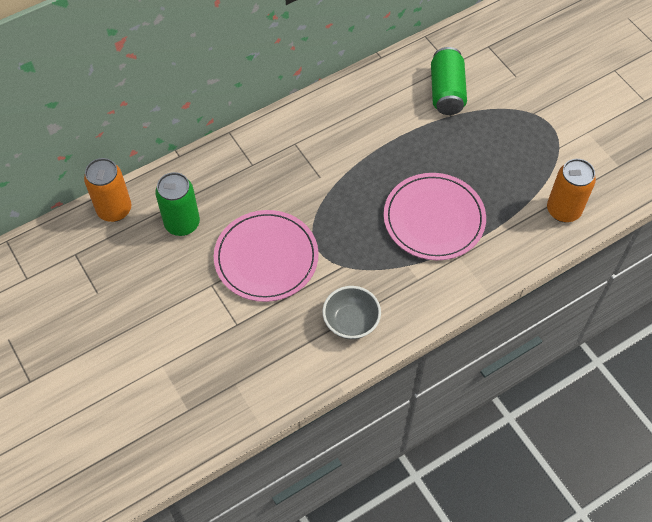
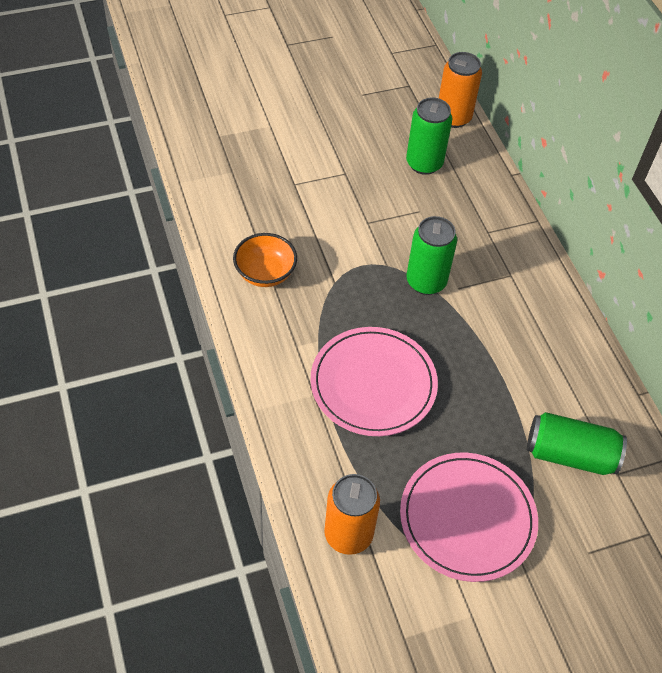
camera: 100 degrees right, 5 degrees down
(266, 258) = (364, 220): pink plate -> pink plate (467, 518)
(321, 200) = (426, 281): none -> green can
(351, 322) = (265, 273): grey bowl -> orange bowl

